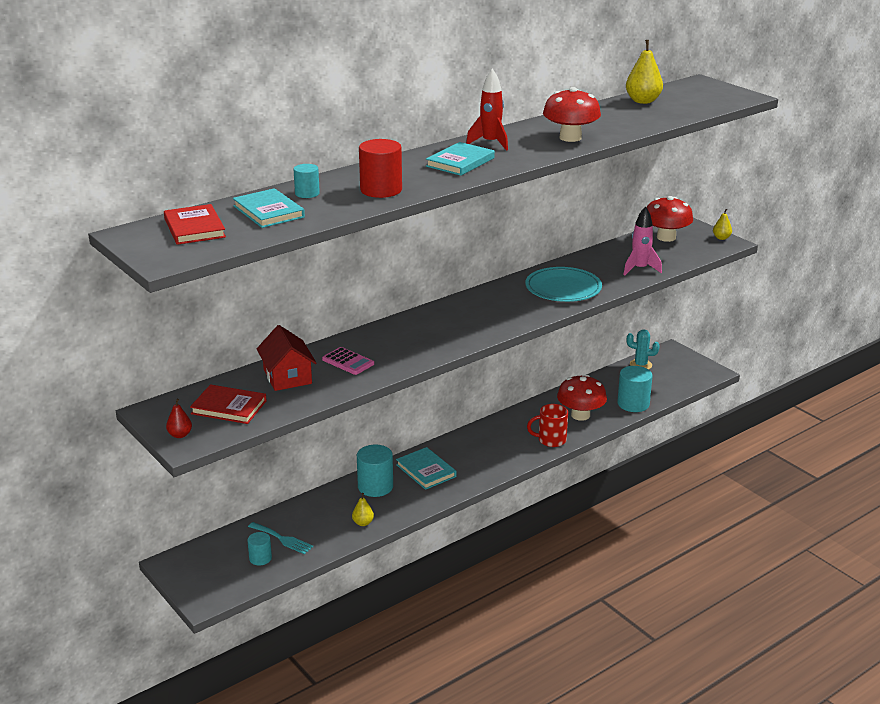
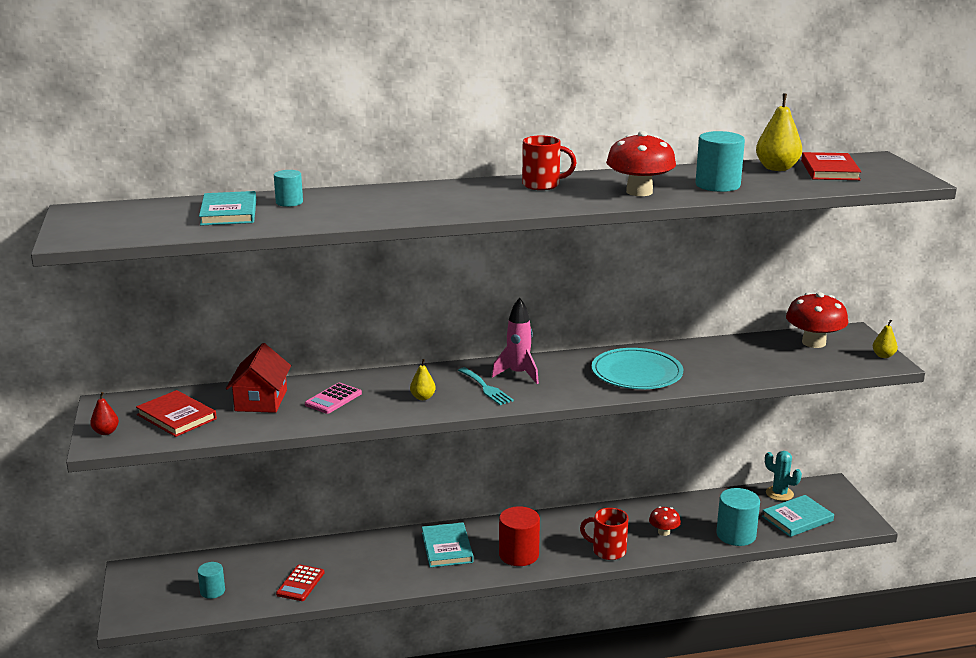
camera: 25 degrees right, 5 degrees down
(194, 228) = (141, 215): red book -> red book (830, 170)
(282, 539) = (249, 578): turquoise fork -> turquoise fork (486, 388)
(330, 531) = (300, 583): none -> red calculator
(348, 362) = (333, 399): pink calculator -> pink calculator turned 60 degrees clockwise
(363, 523) = (338, 584): yellow pear -> yellow pear (423, 397)
(375, 487) = (382, 550): turquoise cylinder -> turquoise cylinder (717, 185)
(381, 190) = (364, 210): red cylinder -> red cylinder (519, 555)
(460, 162) = (484, 197): turquoise book -> turquoise book (797, 518)
(490, 143) = (542, 185): red rocket -> red mug
(580, 415) = (664, 532): red mushroom -> red mushroom, size x0.53
(639, 269) = (747, 370): pink rocket -> pink rocket (518, 374)

